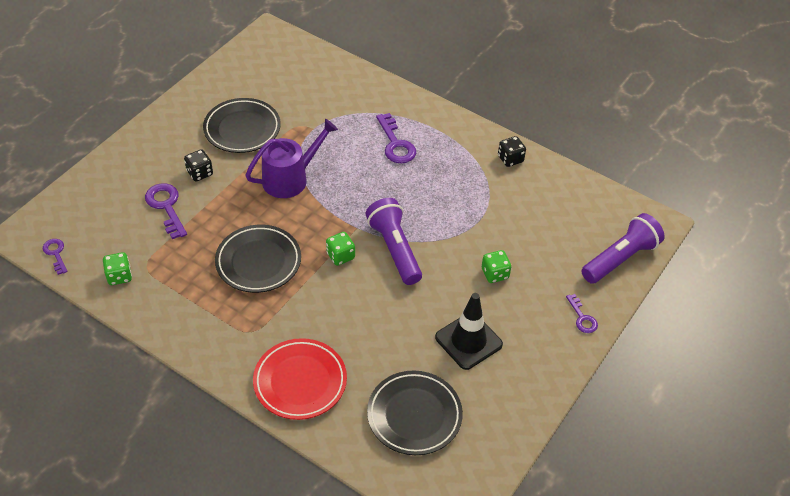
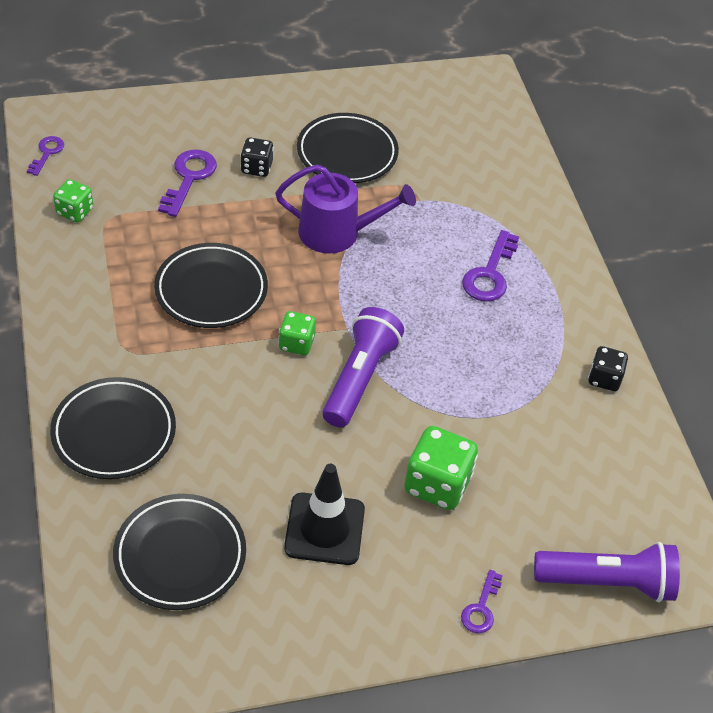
camera: 40 degrees right, 0 degrees up
(300, 382) = (114, 432): red plate -> black plate
(495, 274) = (437, 484): green dice -> green dice, size x1.68

